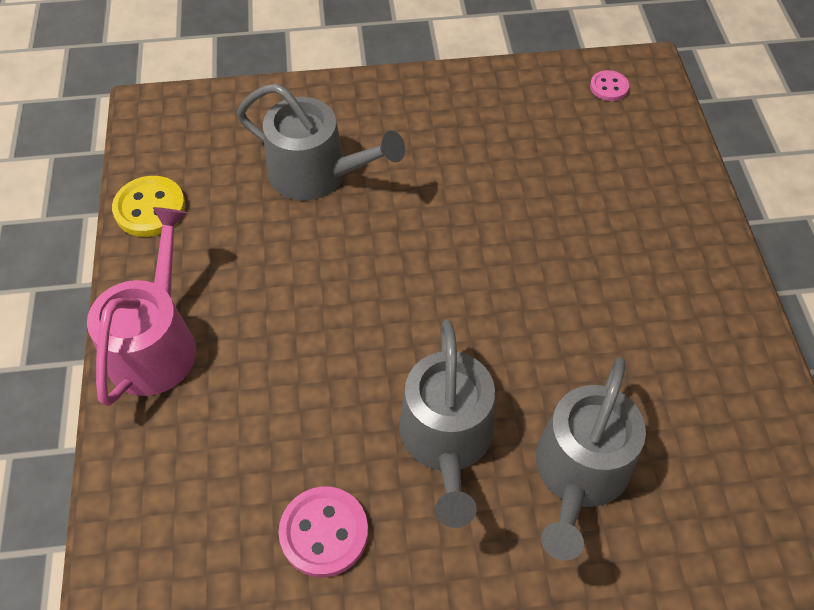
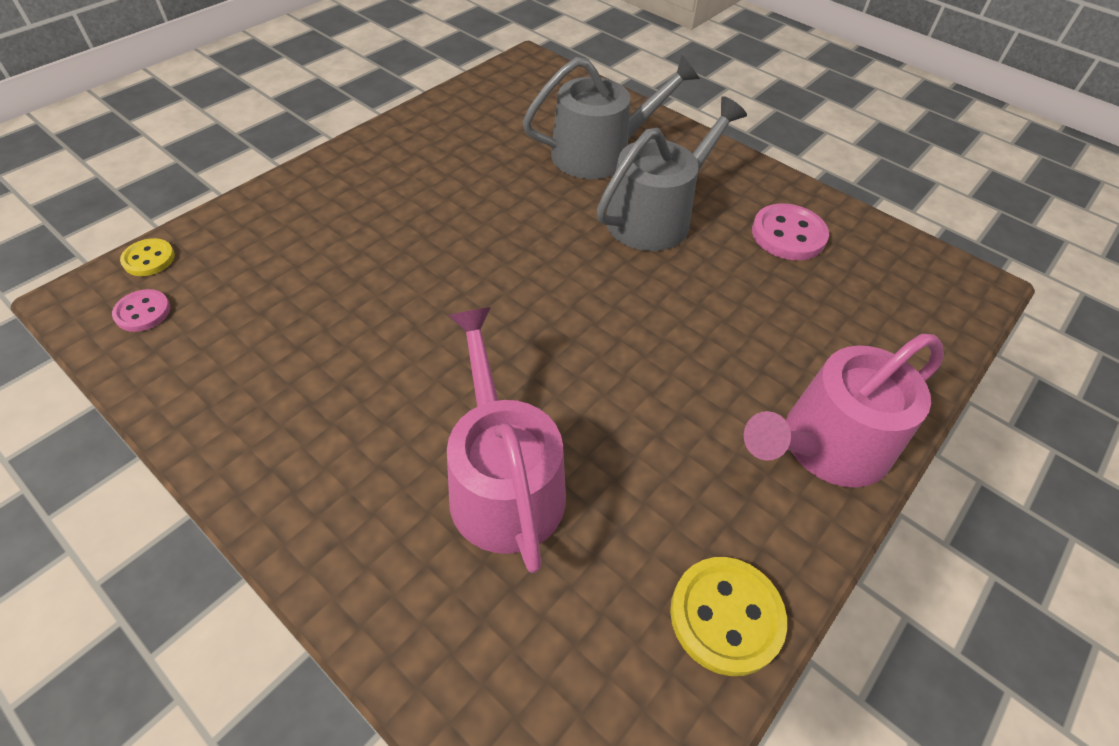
camera: 135 degrees left, 5 degrees down
(316, 173) = (503, 482): grey watering can -> pink watering can
(666, 106) = (149, 259): none -> yellow button

